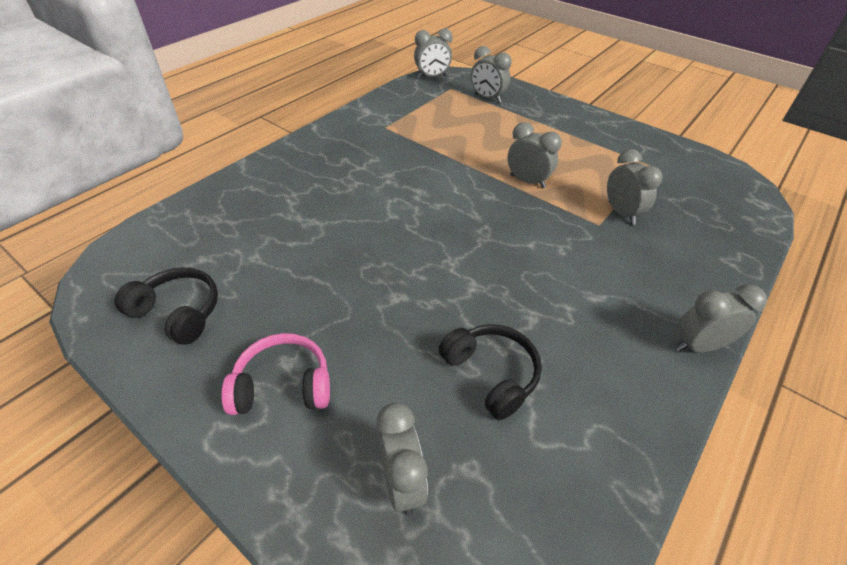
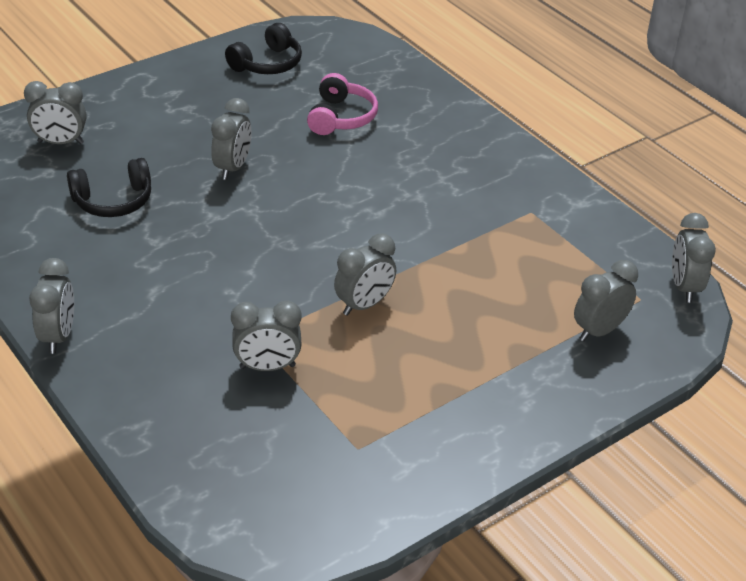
camera: 105 degrees right, 5 degrees down
(283, 385) = (168, 104): pink headphones -> pink headphones (341, 117)
(393, 291) = (233, 168): none -> grey clock

